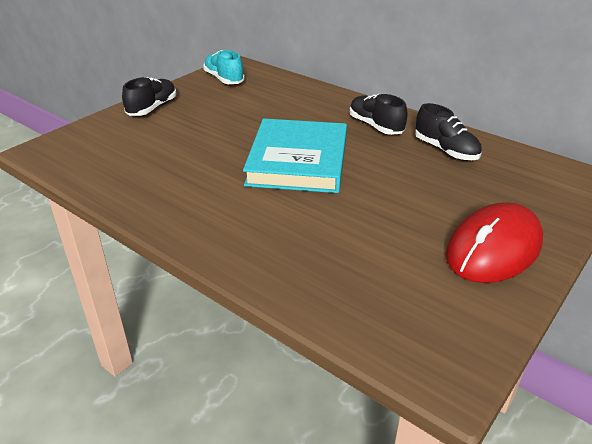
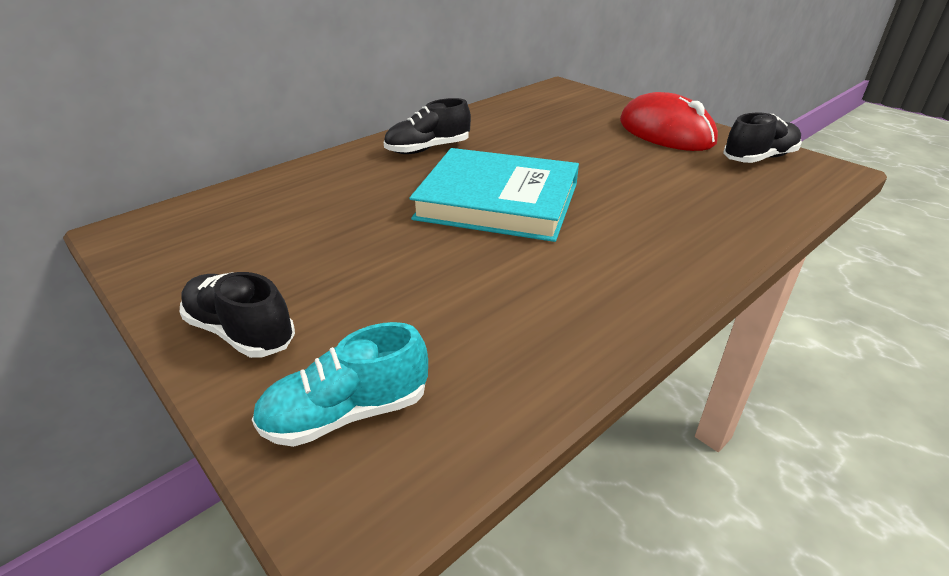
camera: 80 degrees left, 0 degrees up
(224, 79) = (179, 245): turquoise shoe -> turquoise shoe (347, 413)
(445, 150) = (497, 125): black shoe -> black shoe (759, 158)

